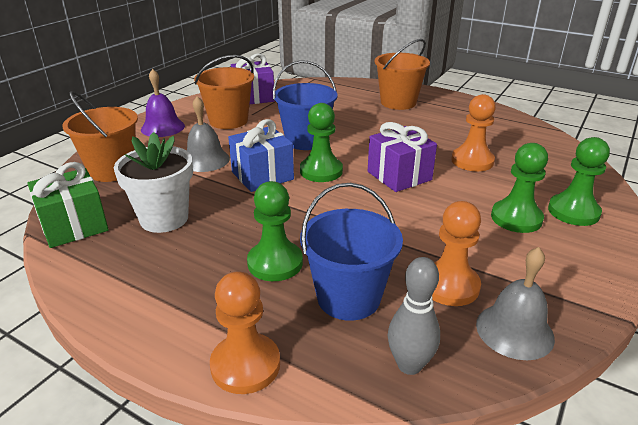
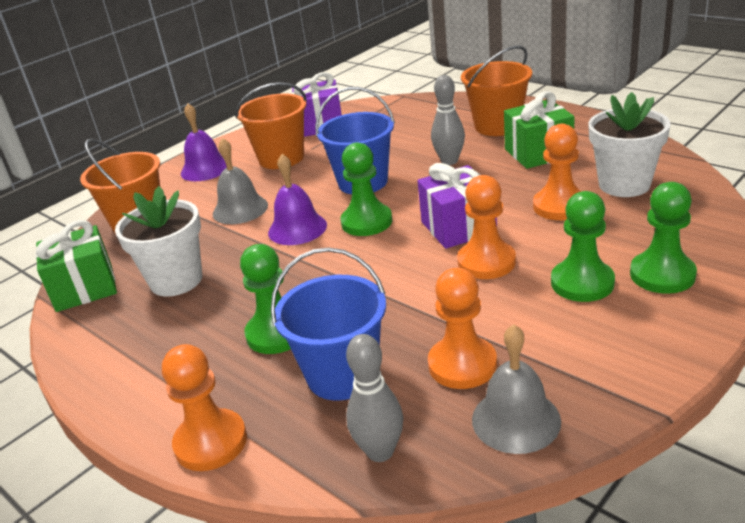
camera: 15 degrees right, 0 degrees up
(262, 176) = (297, 228): blue gift -> purple bell
(371, 126) = (449, 161): none -> grey bowling pin
(433, 202) = (486, 262): none -> orange pawn
(438, 122) = (538, 153): none -> green gift
(513, 146) = (624, 184): none -> white flower pot

